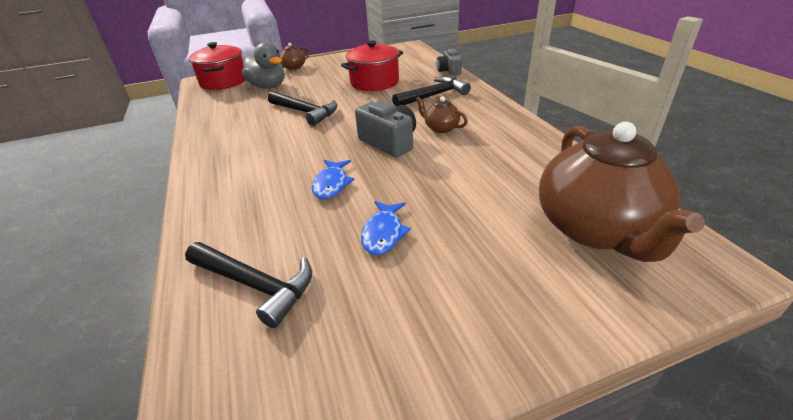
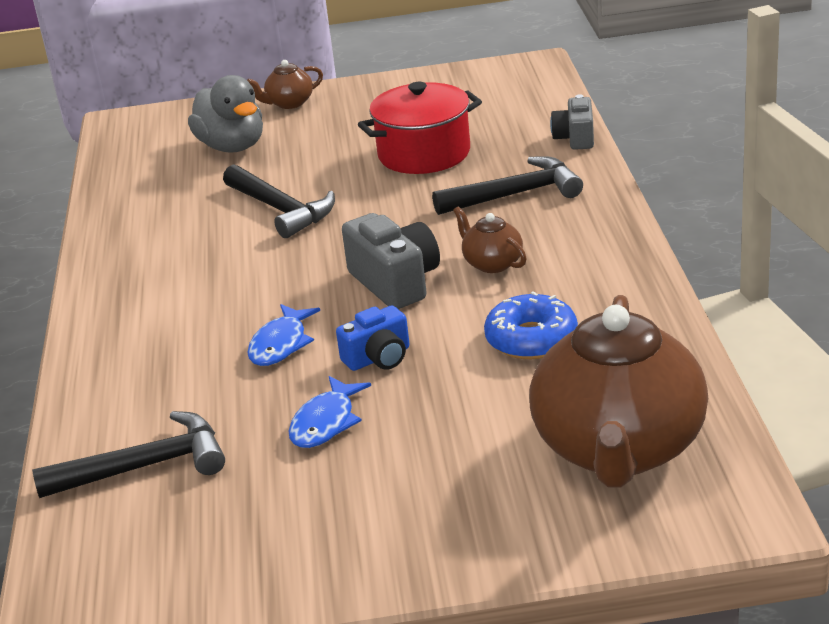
camera: 15 degrees right, 5 degrees down
(223, 82) = (157, 128): red pot -> none
(255, 285) = (145, 466): black hammer -> black hammer turned 60 degrees counterclockwise
(400, 186) = (378, 358): none -> blue camera
(490, 166) = (531, 339): none -> blue donut

